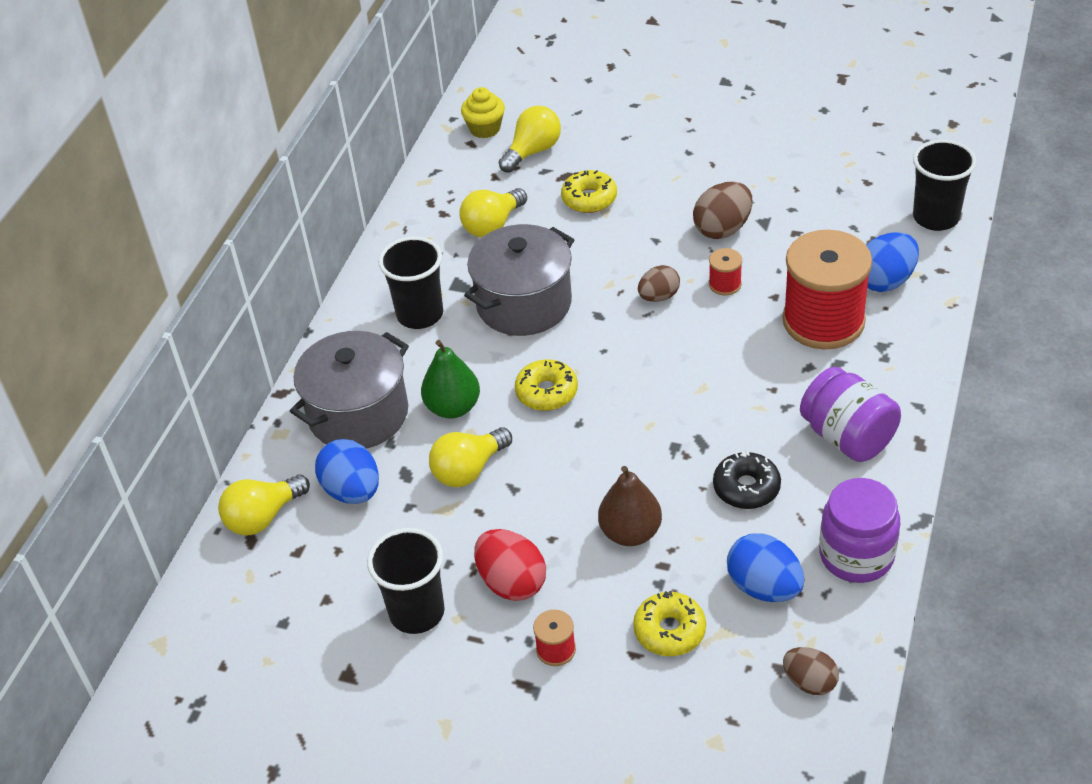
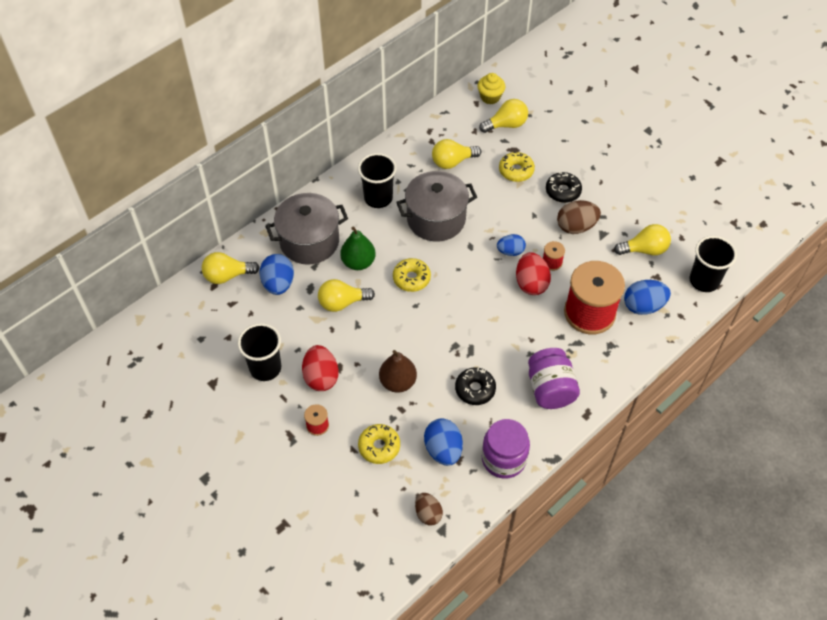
camera: 25 degrees right, 10 degrees up
(659, 297) = (510, 251): brown egg -> blue egg
(671, 196) = (563, 191): none -> black donut
(717, 322) = (531, 283): none -> red egg
(832, 216) = (644, 250): none -> yellow light bulb

